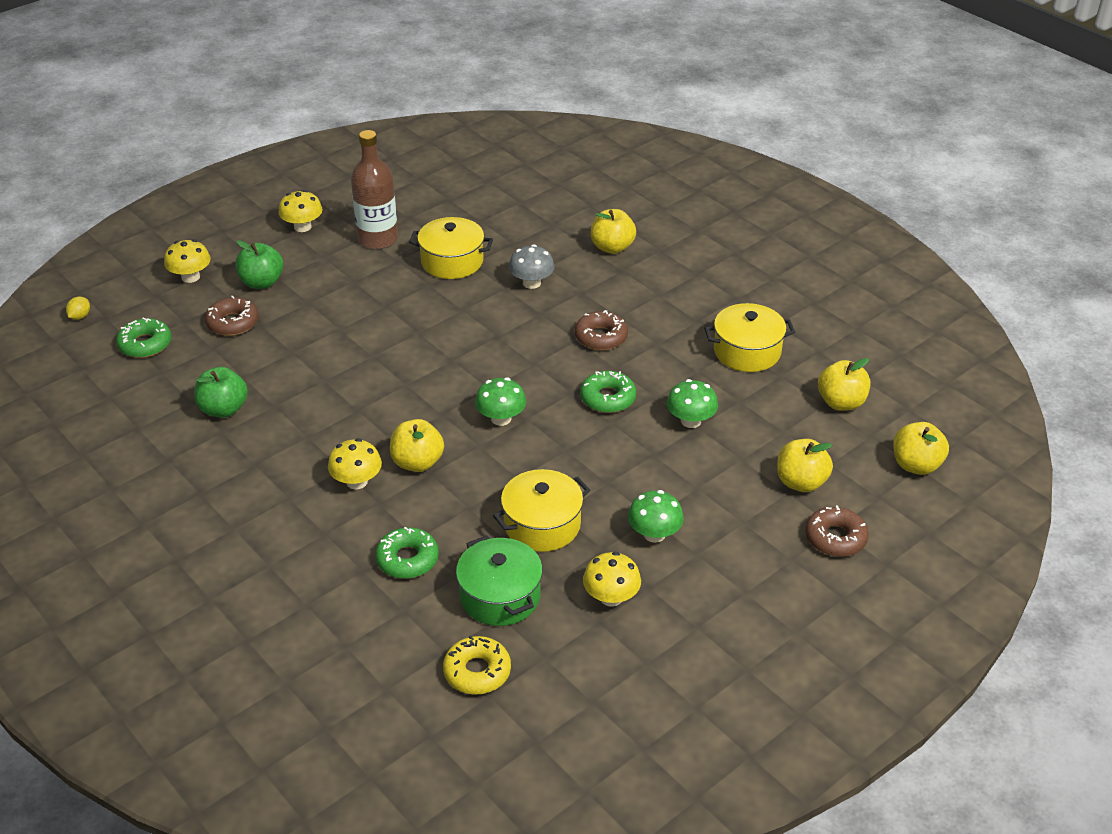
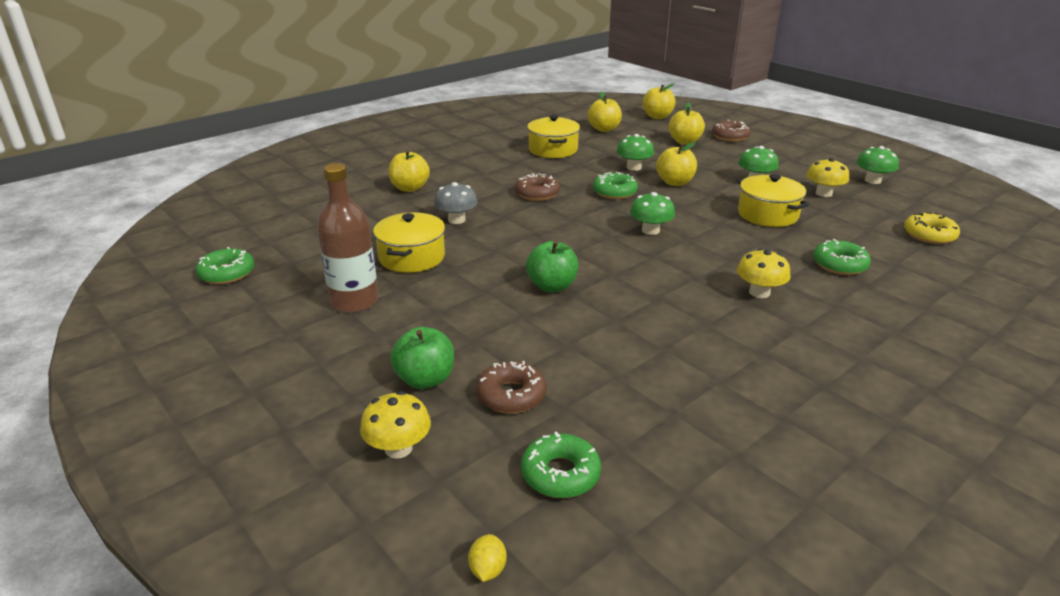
camera: 90 degrees left, 10 degrees down
(80, 316) = (487, 569): yellow lemon -> yellow lemon turned 75 degrees clockwise
(223, 409) = (680, 384): green apple -> green apple (552, 286)
(302, 227) = (305, 357): yellow mushroom -> none
(417, 462) = (721, 264): yellow apple -> yellow apple (675, 182)
(432, 172) = (227, 273): none -> green donut
(500, 596) = (851, 228): green pot -> none
(663, 669) = (873, 180): none -> green mushroom

